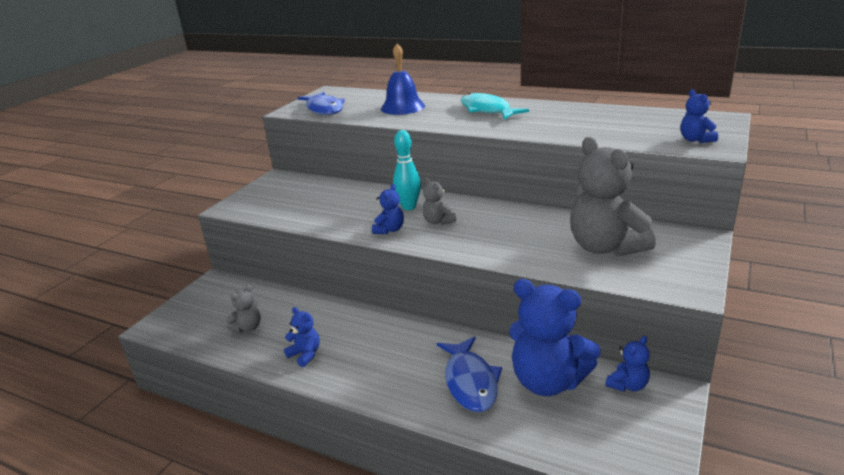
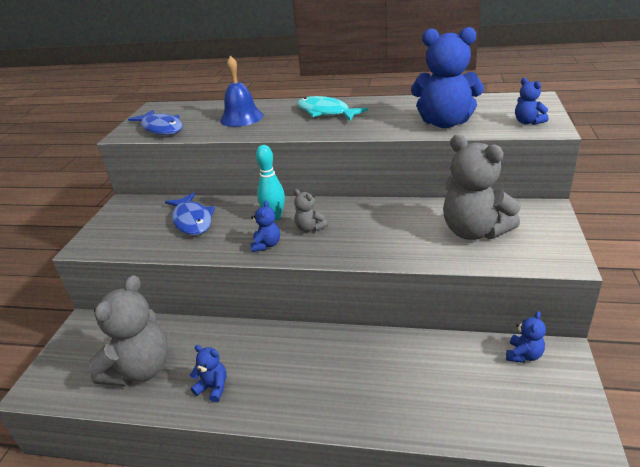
camera: 15 degrees left, 5 degrees up
(248, 327) = (140, 369): grey teddy bear -> grey teddy bear, size x2.17
(470, 382) = (386, 382): blue fish -> blue fish (192, 220)
(548, 381) = (455, 366): blue teddy bear -> blue teddy bear (445, 123)

